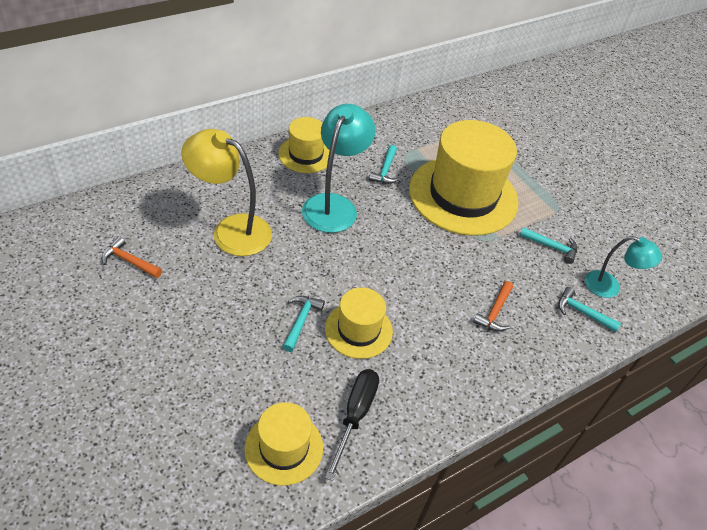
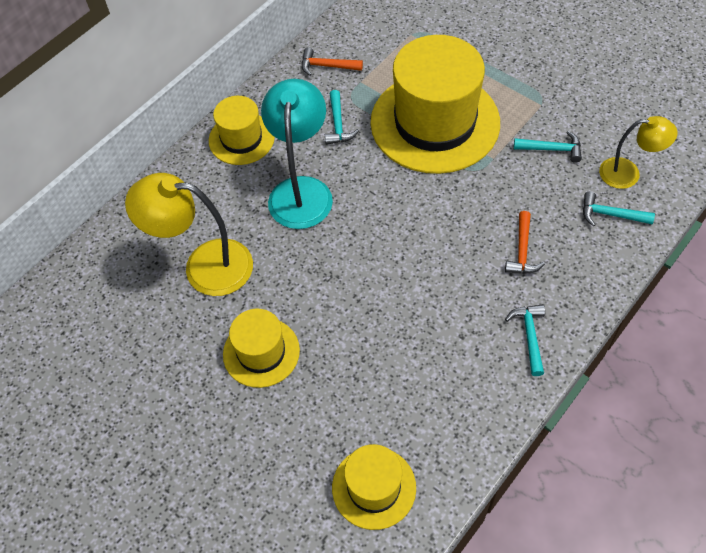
camera: 10 degrees left, 10 degrees up
(129, 261) = (112, 348): orange hammer -> orange hammer (326, 66)
(301, 321) = (328, 343): turquoise hammer -> turquoise hammer (529, 336)
(355, 415) = (429, 424): black screwdriver -> none
(358, 330) = (392, 328): yellow hat -> yellow hat (261, 352)
(610, 287) = (628, 173): turquoise lamp -> yellow lamp

